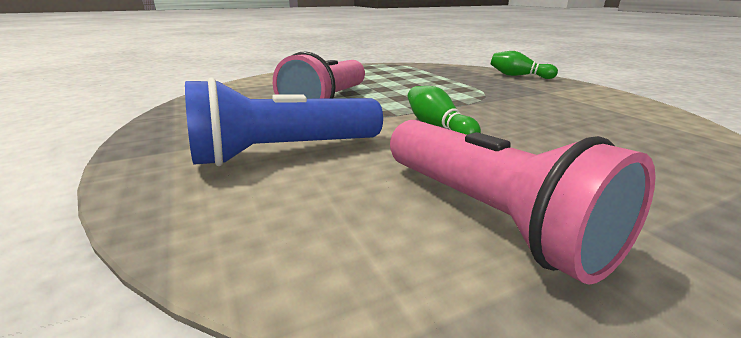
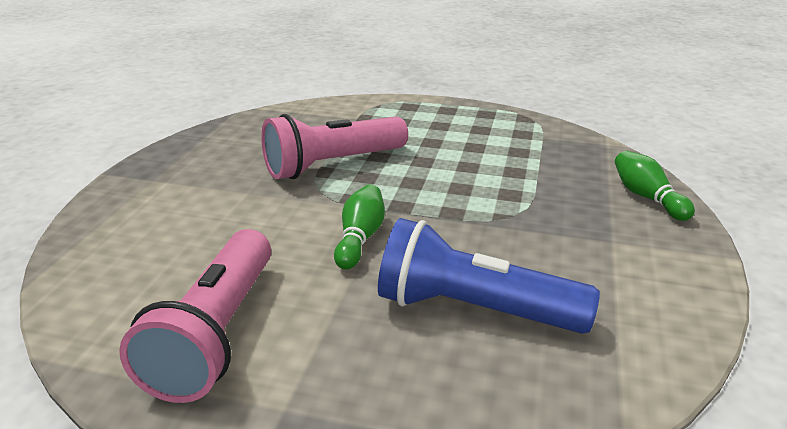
camera: 40 degrees right, 5 degrees up
(283, 152) = (204, 213): blue flashlight -> blue flashlight (473, 309)

